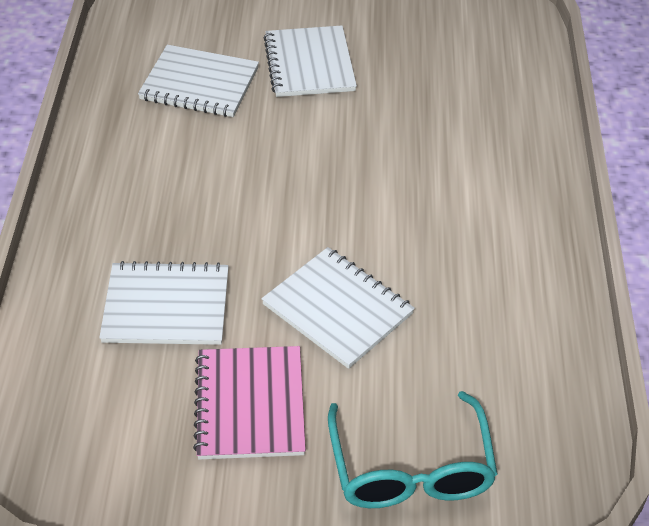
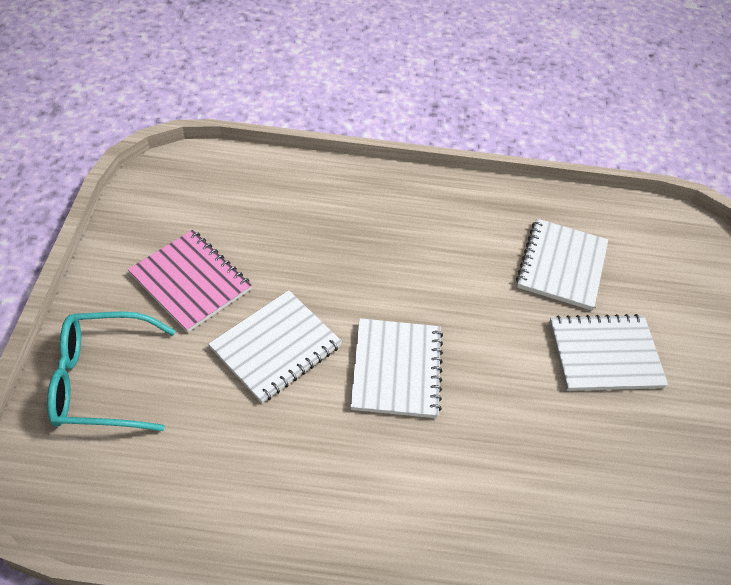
camera: 90 degrees right, 5 degrees up
(166, 306) = (295, 236): white notebook -> white notebook (396, 369)
(250, 404) = (190, 282): pink notebook -> pink notebook turned 45 degrees clockwise

